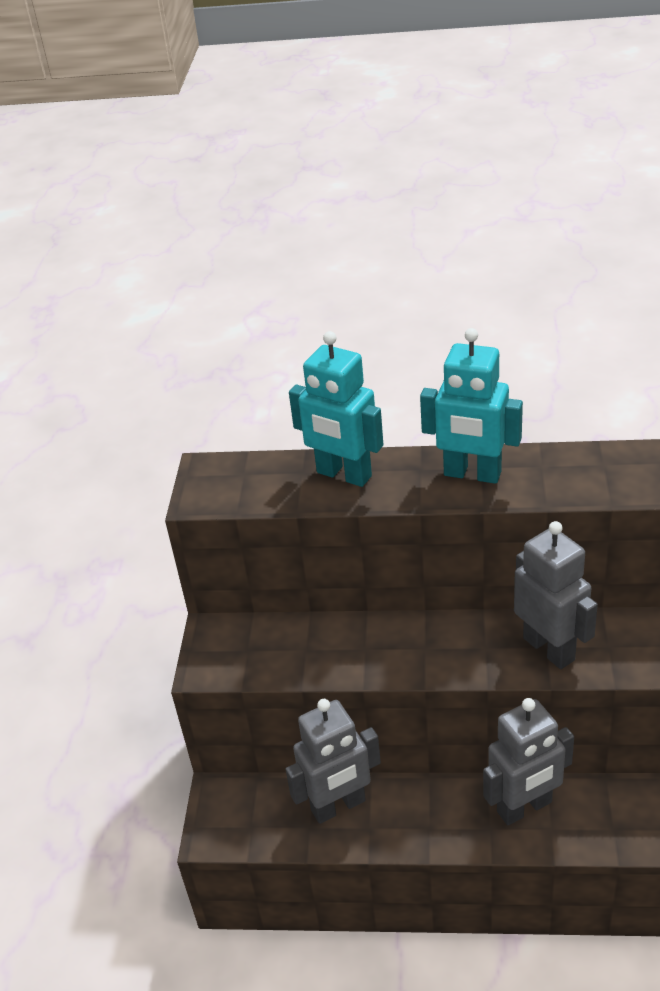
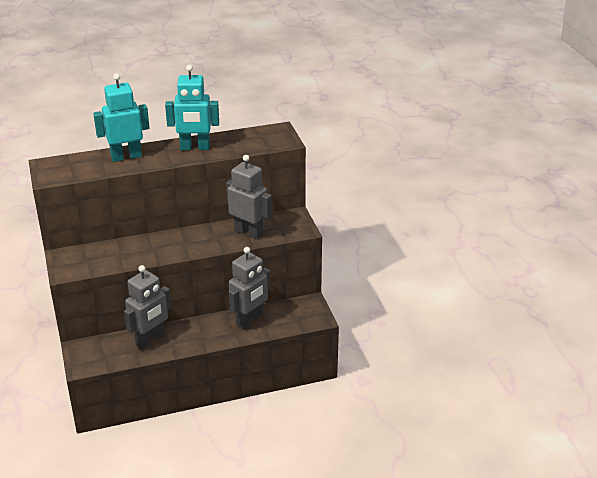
camera: 25 degrees left, 5 degrees down
(343, 475) = (126, 157): turquoise robot -> turquoise robot turned 150 degrees clockwise

